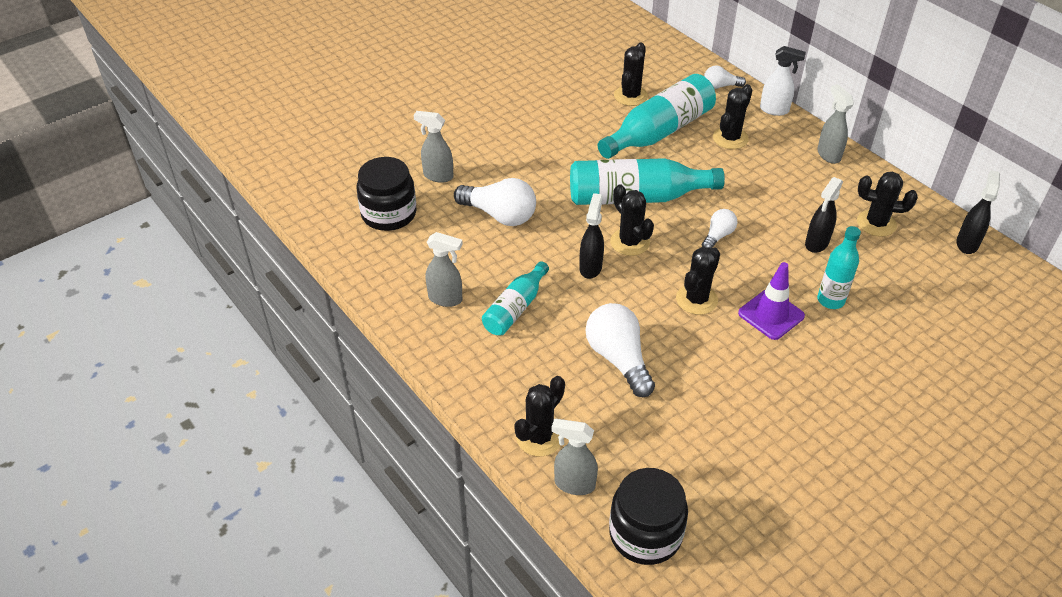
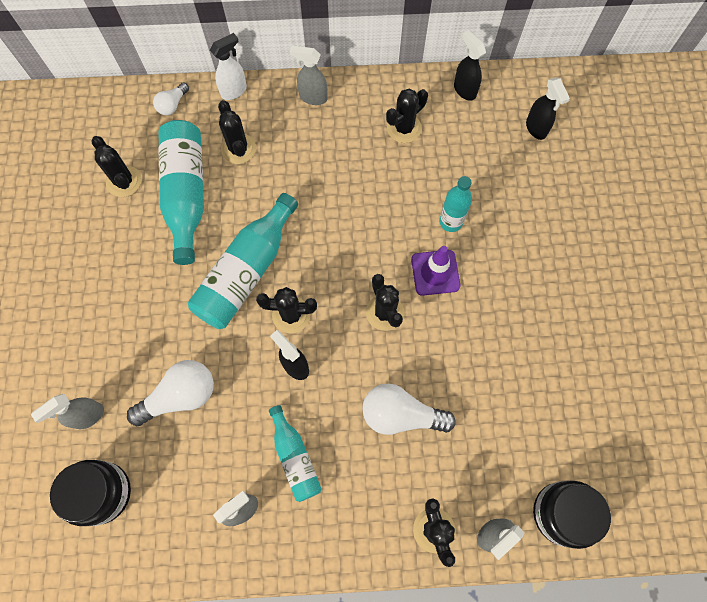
camera: 55 degrees left, 25 degrees up
(718, 236) = (334, 245): white light bulb -> none
(816, 243) = (393, 184): black spray bottle -> black spray bottle (536, 128)

